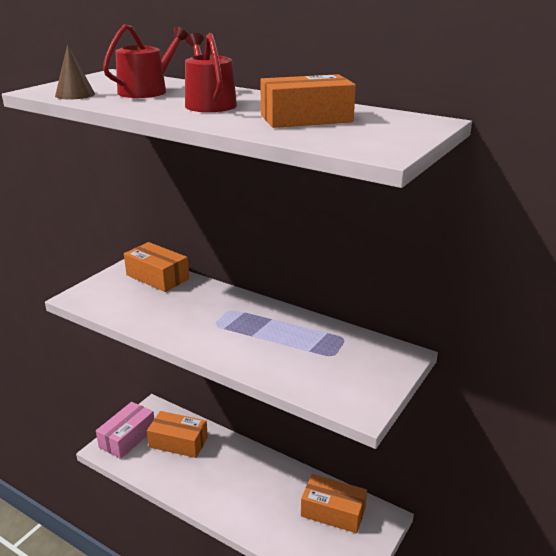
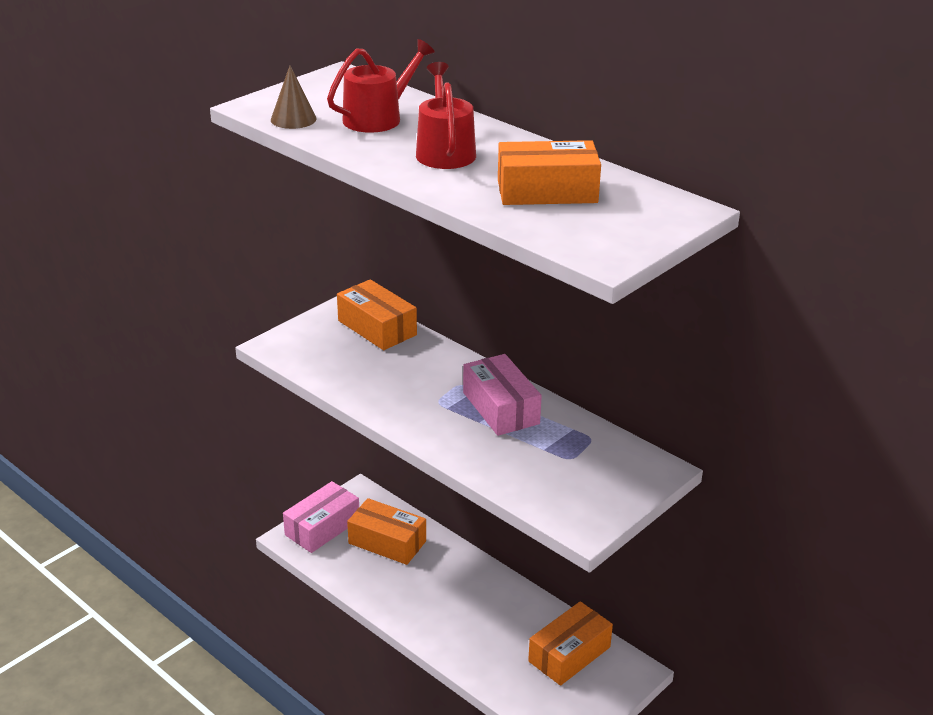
camera: 10 degrees right, 5 degrees up
(266, 323) = (500, 408): none -> pink box
(333, 512) = (569, 654): orange box -> orange box turned 75 degrees counterclockwise

